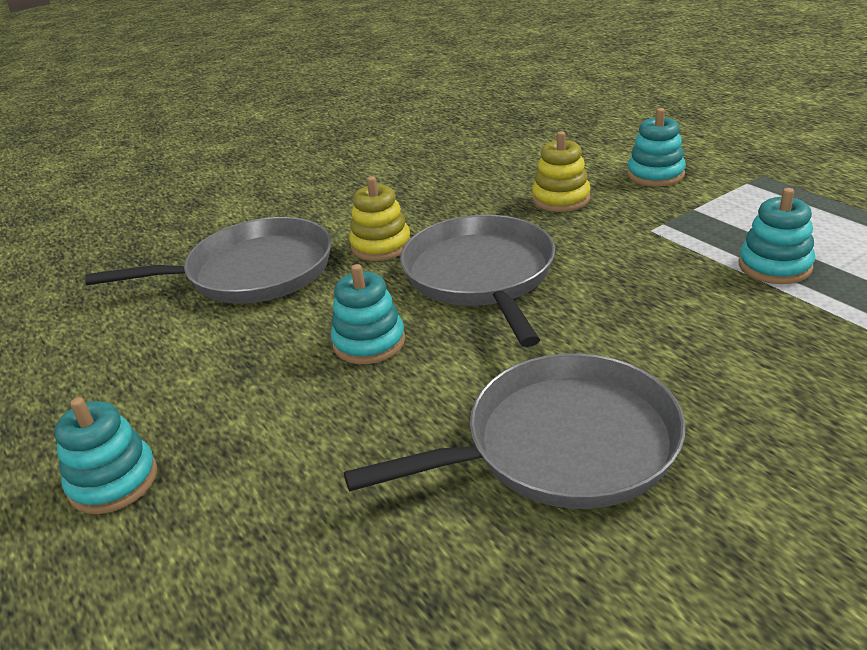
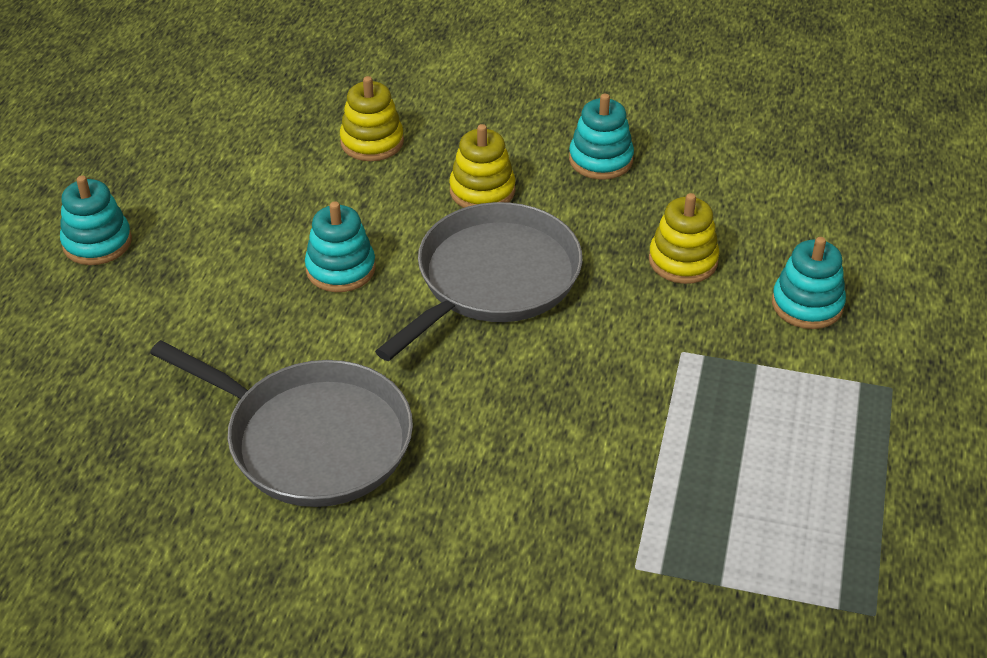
camera: 45 degrees right, 10 degrees up
(252, 272) = (372, 142): grey pan -> yellow stacking toy
(774, 266) = (692, 465): turquoise stacking toy -> turquoise stacking toy (601, 160)

